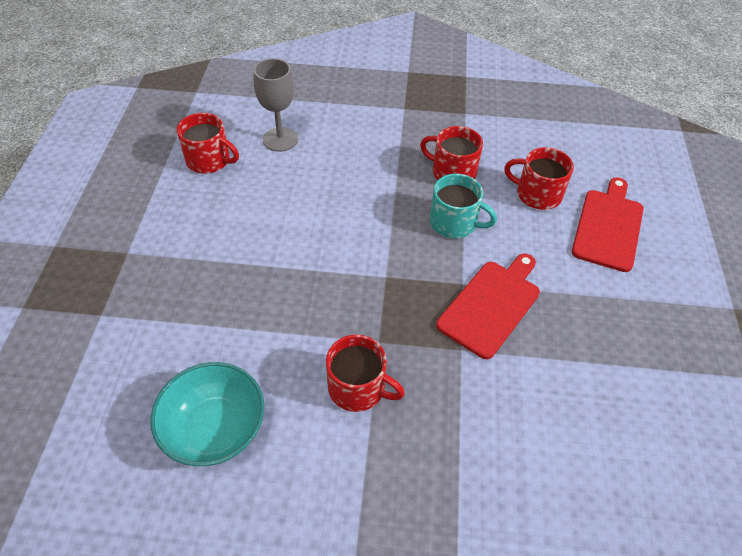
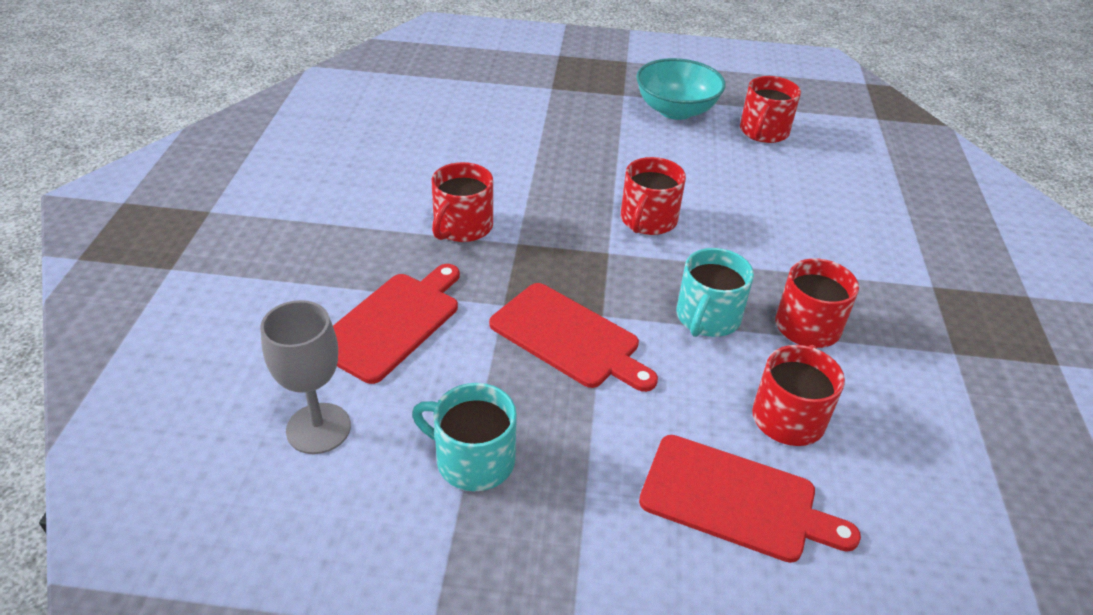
camera: 90 degrees right, 10 degrees down
(215, 429) = (431, 148): turquoise bowl -> turquoise bowl (675, 110)
(280, 139) = (817, 178): grey goblet -> grey goblet (318, 428)
(340, 248) = (648, 220): none -> red mug
(499, 433) = (393, 323): none -> red cutting board
(623, 363) = (473, 460): none -> turquoise mug

